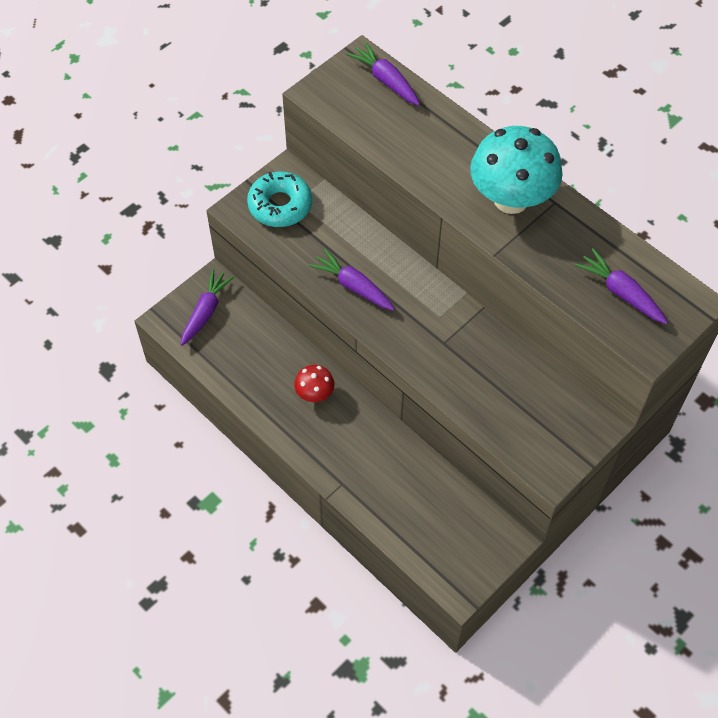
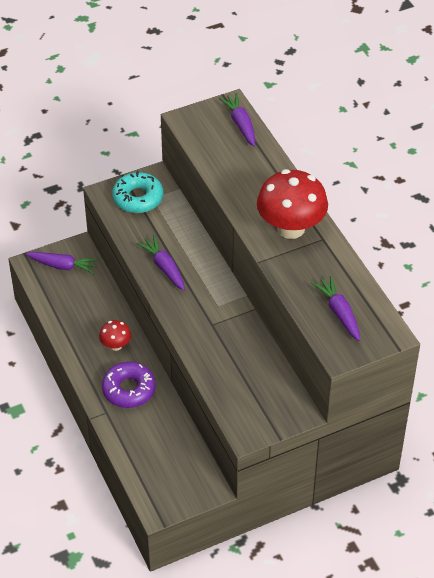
camera: 20 degrees right, 10 degrees down
(206, 311) = (63, 266): purple carrot -> purple carrot turned 60 degrees clockwise
(356, 446) = (129, 389): none -> purple donut
(511, 199) = (291, 228): turquoise mushroom -> red mushroom

